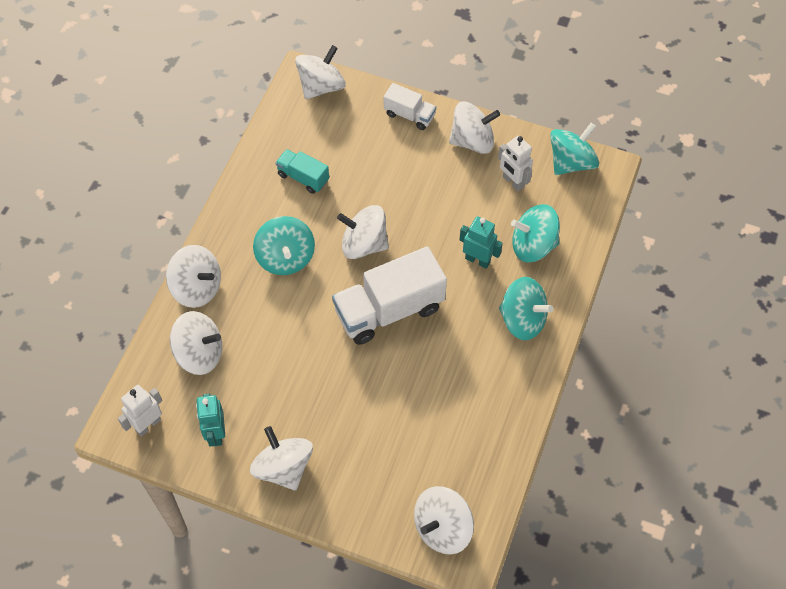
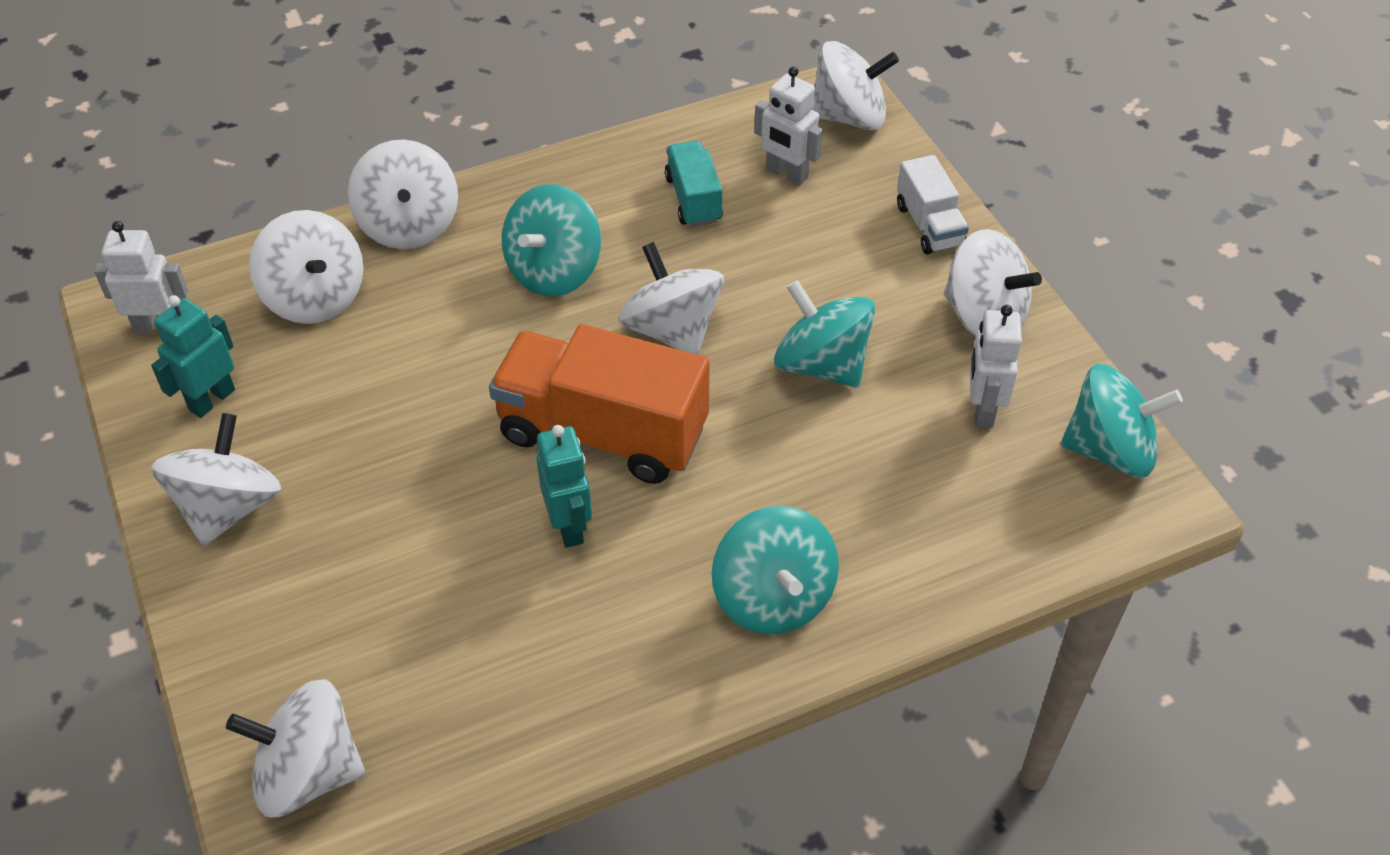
camera: 45 degrees right, 10 degrees down
(327, 135) = (786, 174): none -> white robot
(389, 310) = (603, 432): white truck -> orange truck
(477, 260) = (804, 468): turquoise robot -> turquoise robot (569, 526)
(533, 245) = (912, 513): turquoise spinning top -> turquoise spinning top (821, 364)

